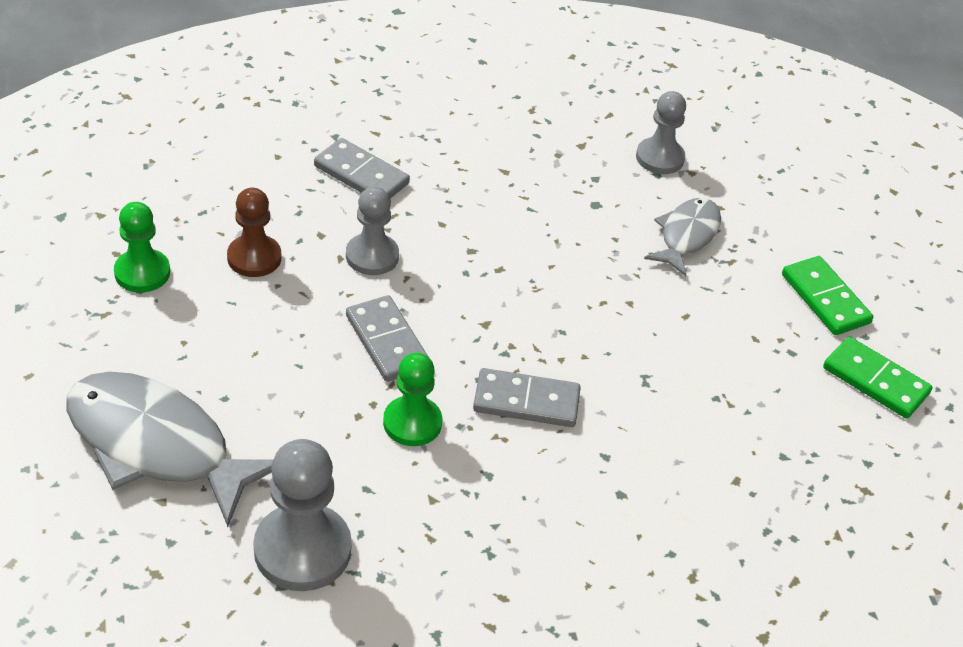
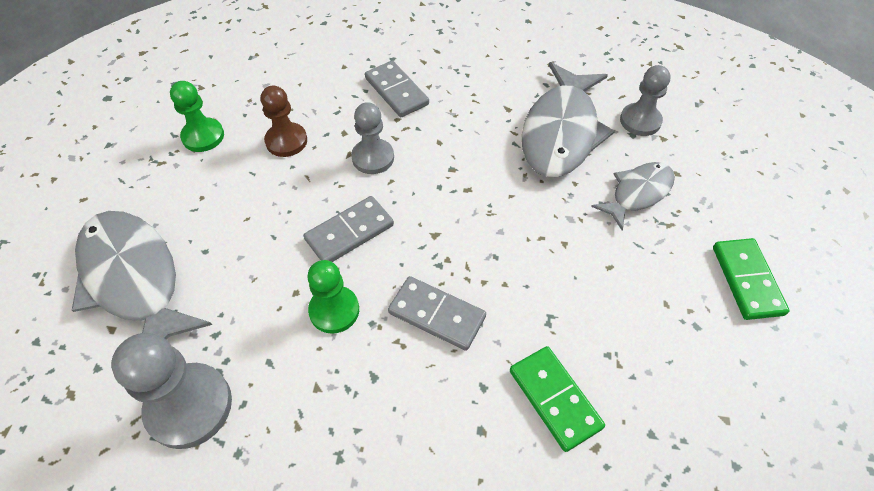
camera: 25 degrees right, 10 degrees up
(387, 342) = (349, 232): grey domino -> grey domino turned 60 degrees clockwise
(577, 186) = (561, 132): none -> grey fish
(875, 381) = (771, 377): green domino -> green domino (554, 399)

